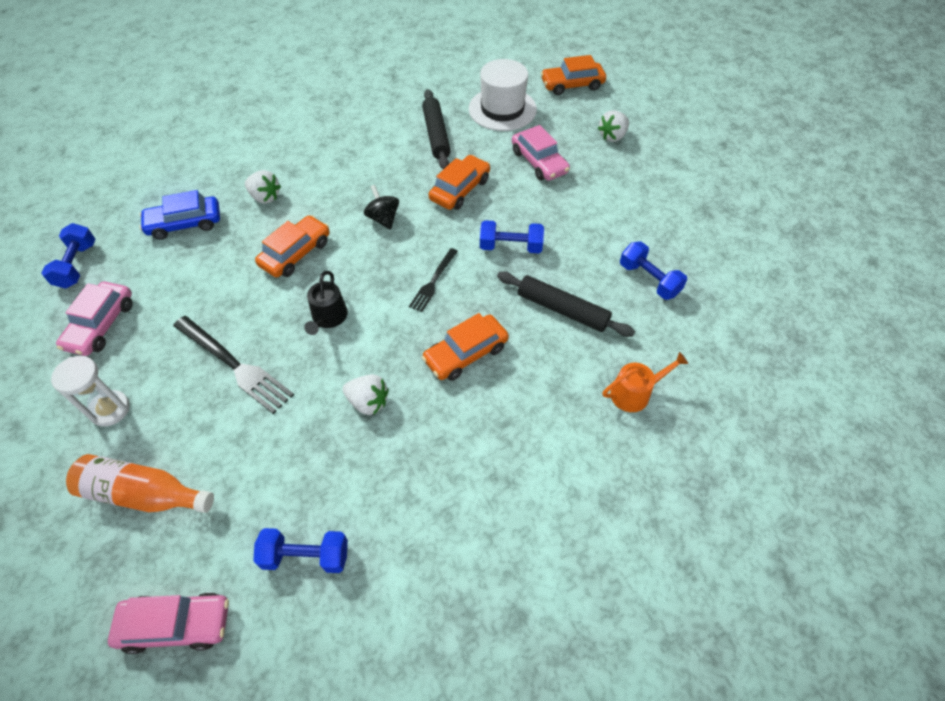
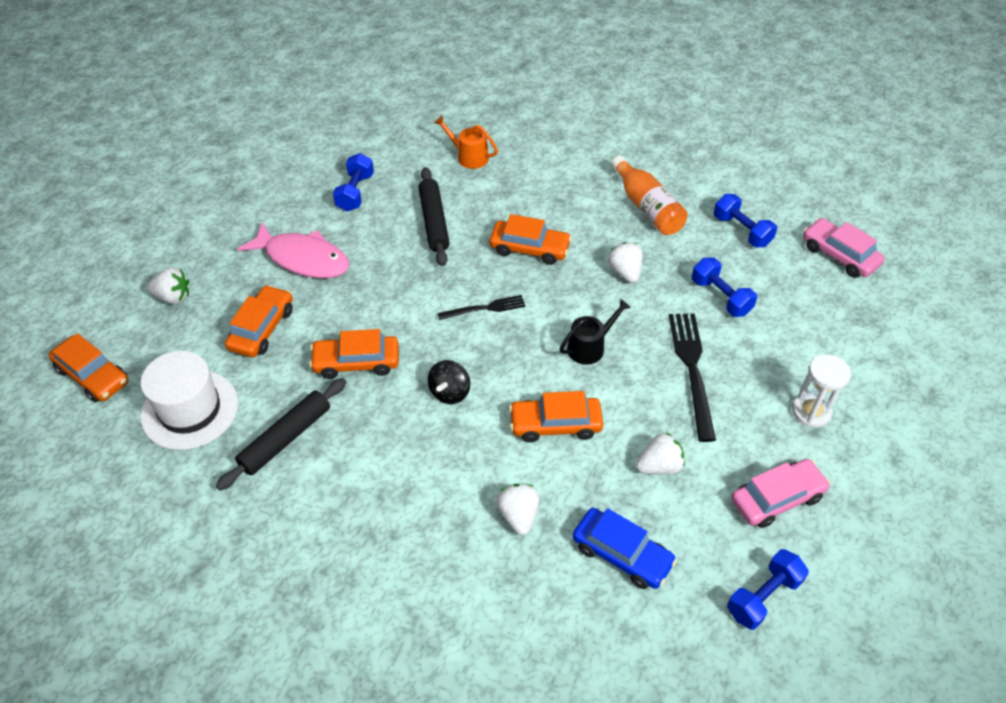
camera: 130 degrees left, 5 degrees down
(144, 493) = (819, 334): orange bottle -> orange bottle (647, 207)
(202, 283) = (659, 466): none -> white strawberry
(511, 247) = (397, 285): blue dumbbell -> blue dumbbell (721, 297)
(539, 162) = (262, 328): pink car -> orange car
(592, 211) = (303, 259): none -> pink fish

